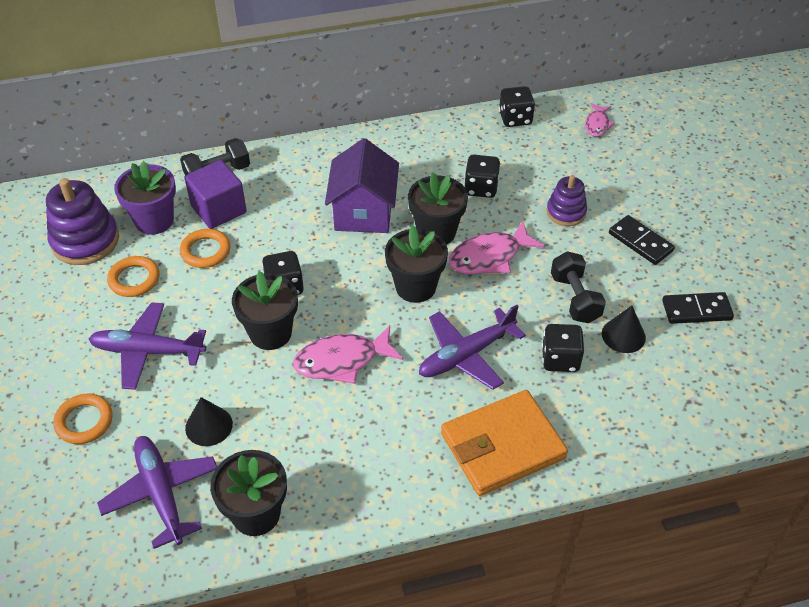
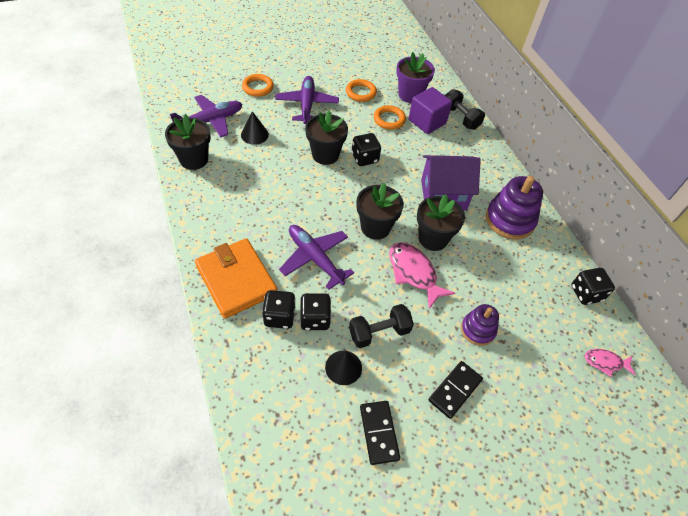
camera: 80 degrees right, 5 degrees up
(85, 241) = (387, 70): purple stacking toy -> purple stacking toy (509, 220)
(342, 361) = (305, 190): pink fish -> none
(481, 188) = (489, 267): black dice -> black dice (279, 316)

